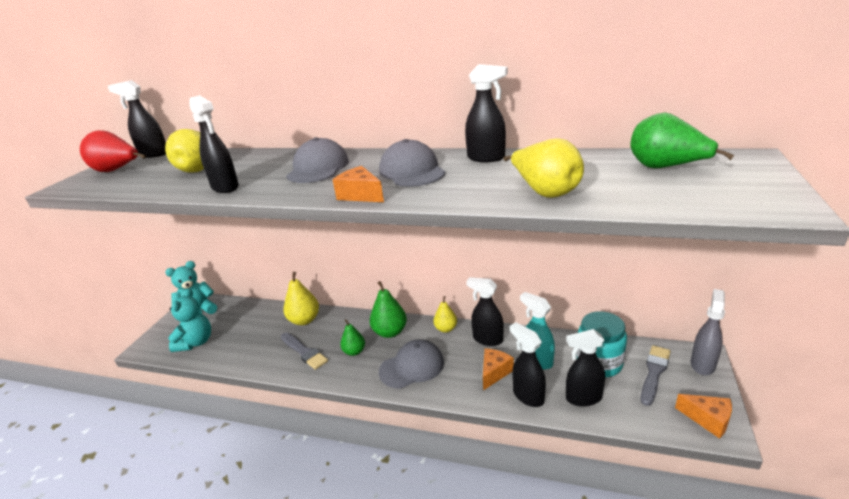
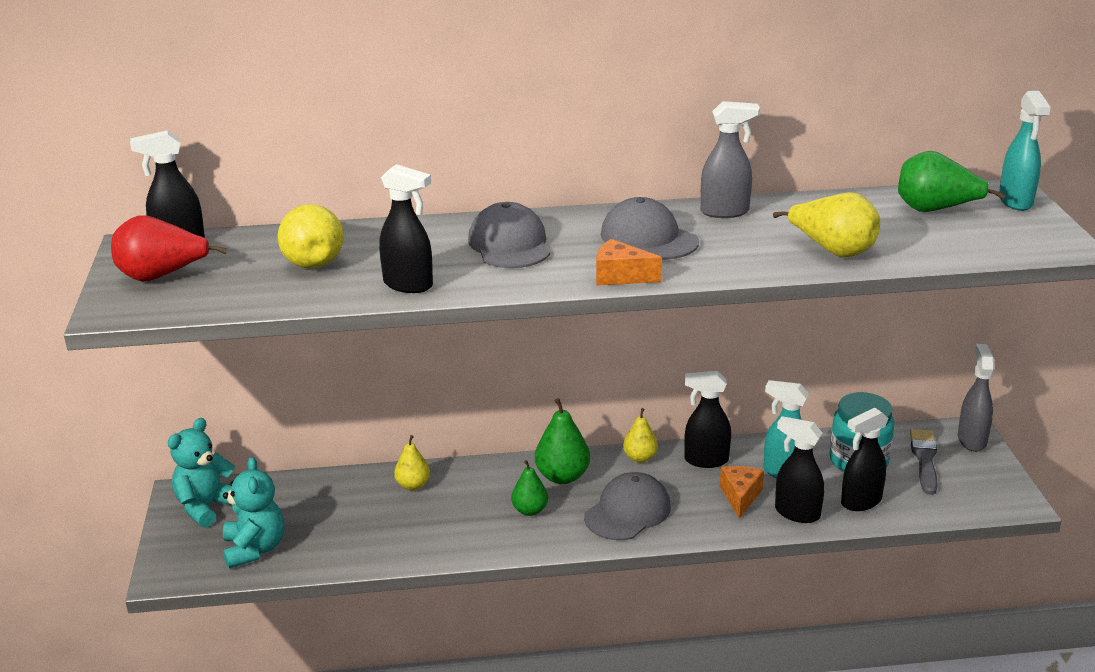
camera: 25 degrees left, 0 degrees up
(304, 320) = (413, 485): yellow pear -> yellow pear, size x0.64
(304, 352) = (453, 526): grey brush -> none
(486, 158) = (725, 212): black spray bottle -> grey spray bottle
(708, 420) = (998, 494): orange cheese -> none
(752, 166) = (1015, 202): none -> turquoise spray bottle

